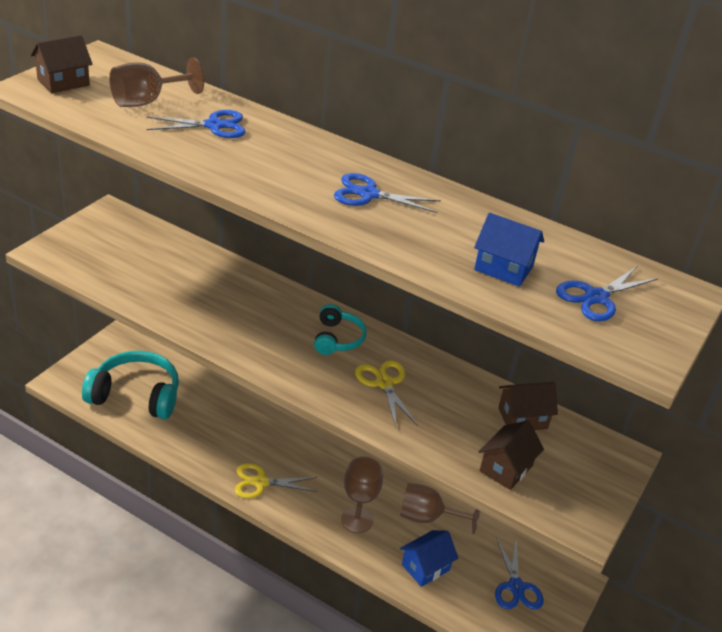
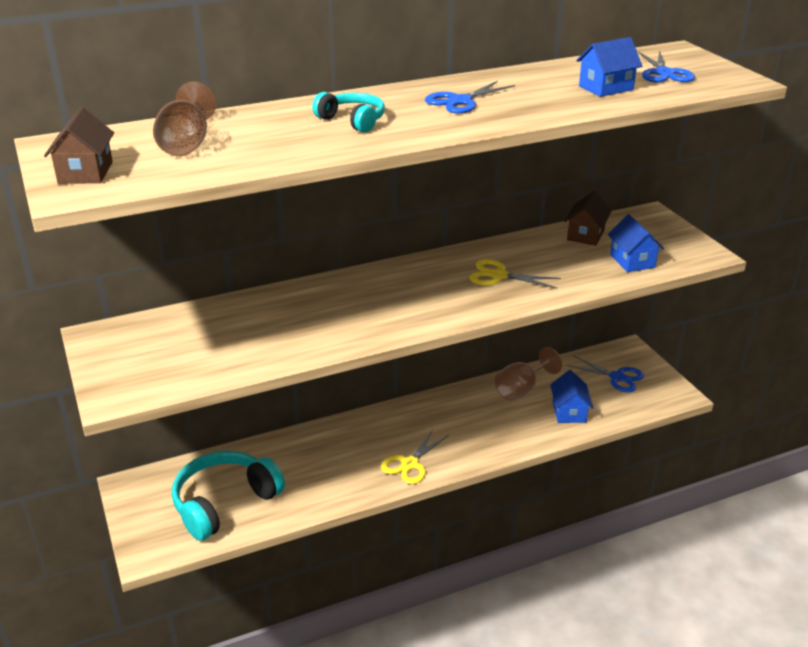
camera: 50 degrees left, 5 degrees down
(214, 125) = (274, 127): blue scissors -> none
(337, 339) = (424, 277): turquoise headphones -> turquoise headphones (352, 121)
(357, 520) = (495, 426): brown goblet -> none
(506, 468) = (632, 261): brown house -> blue house

